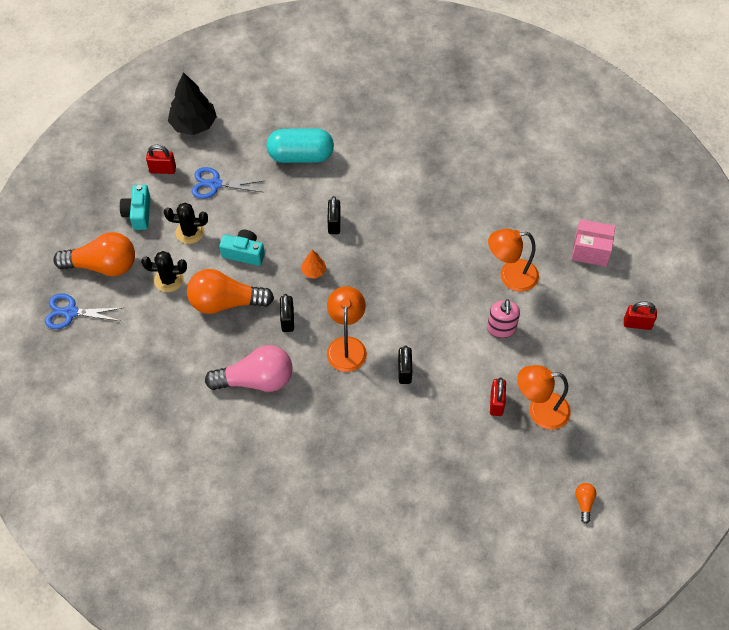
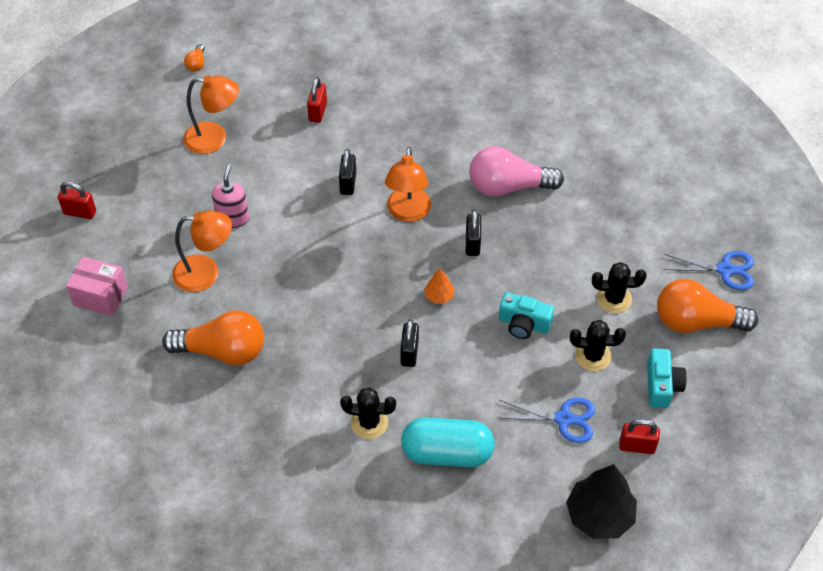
camera: 175 degrees left, 5 degrees down
(225, 302) = (544, 268): orange light bulb -> orange light bulb (222, 351)
(359, 172) = (369, 422): none -> black cactus
(496, 403) = (257, 148): red padlock -> red padlock (318, 112)

